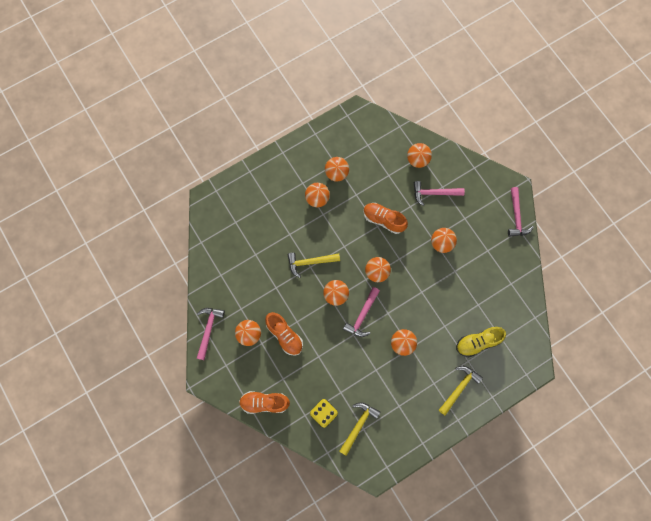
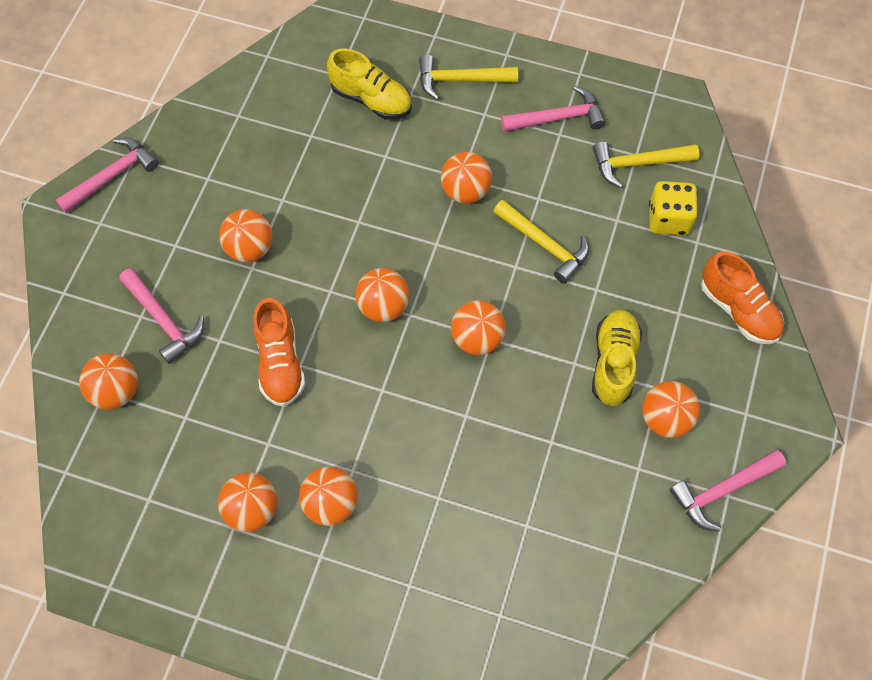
camera: 130 degrees left, 10 degrees down
(285, 335) = (613, 363): orange shoe -> yellow shoe
(310, 262) = (458, 421): yellow hammer -> yellow hammer (544, 245)
(362, 315) = (474, 275): pink hammer -> pink hammer (558, 118)

